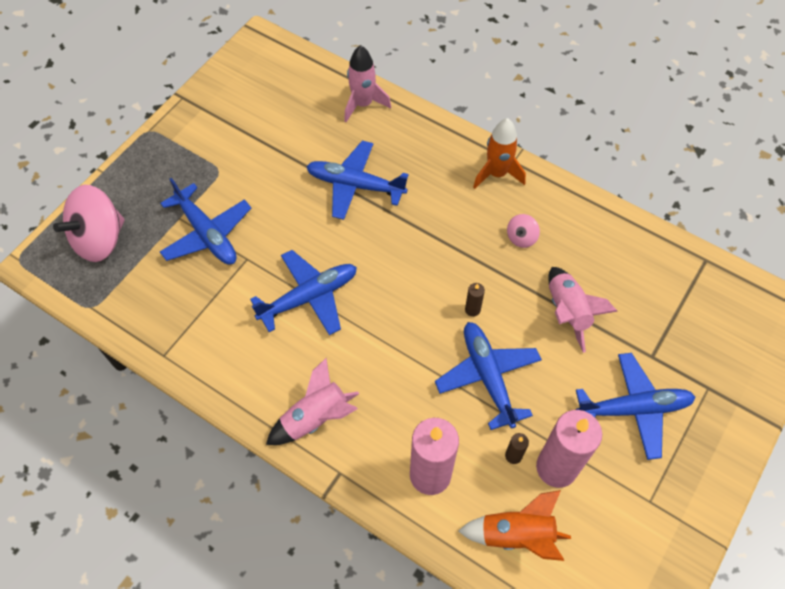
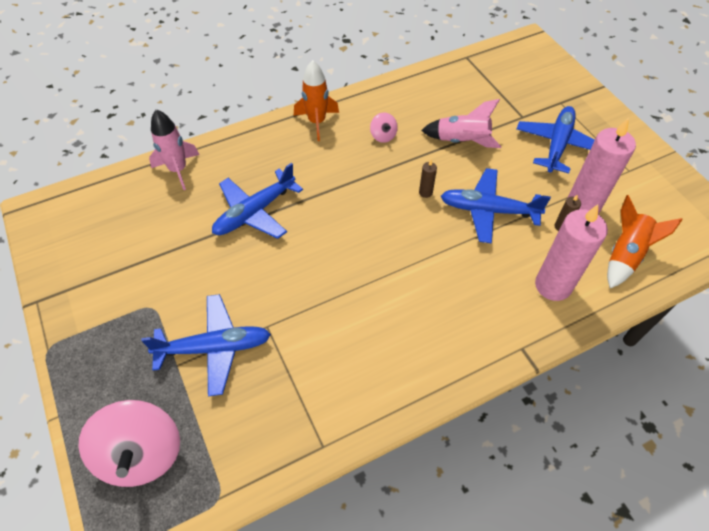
camera: 60 degrees left, 5 degrees down
(309, 297) = (341, 295): blue plane -> none
(315, 418) = (462, 343): pink rocket -> none

